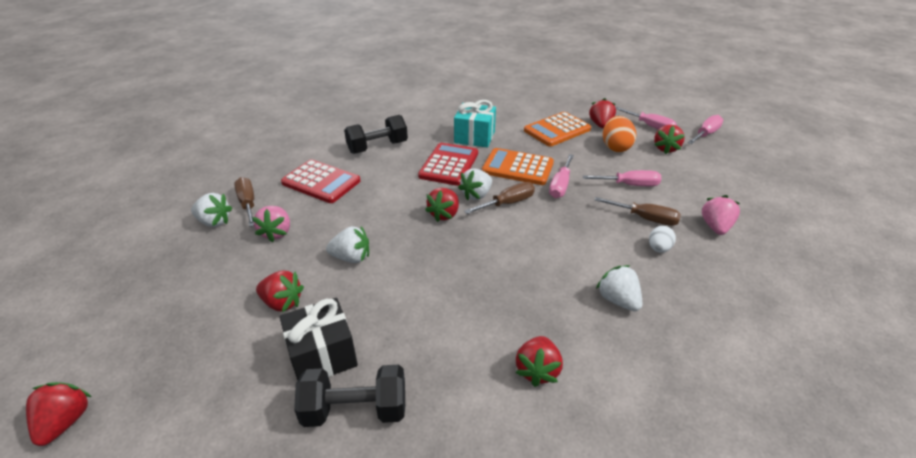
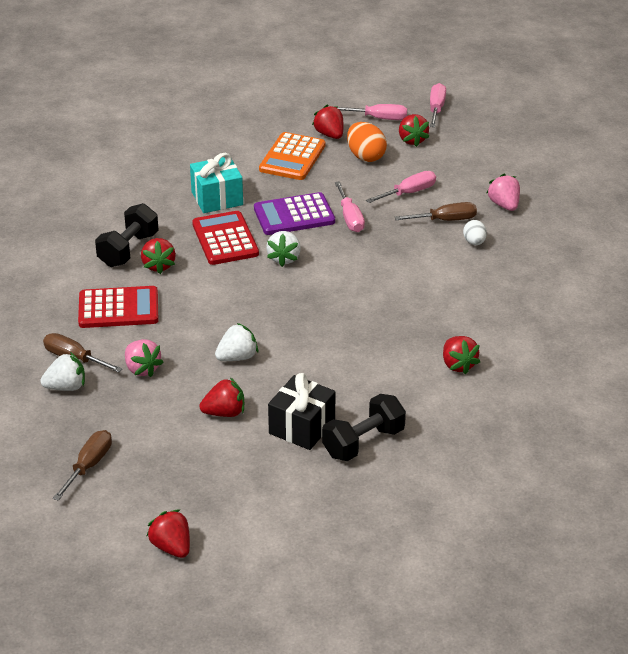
camera: 35 degrees left, 0 degrees up
(444, 214) = (275, 288): red strawberry -> red strawberry (158, 265)
(507, 203) = (320, 254): brown screwdriver -> brown screwdriver (89, 465)
(517, 167) = (294, 215): orange calculator -> purple calculator
(618, 300) = (474, 295): white strawberry -> none

